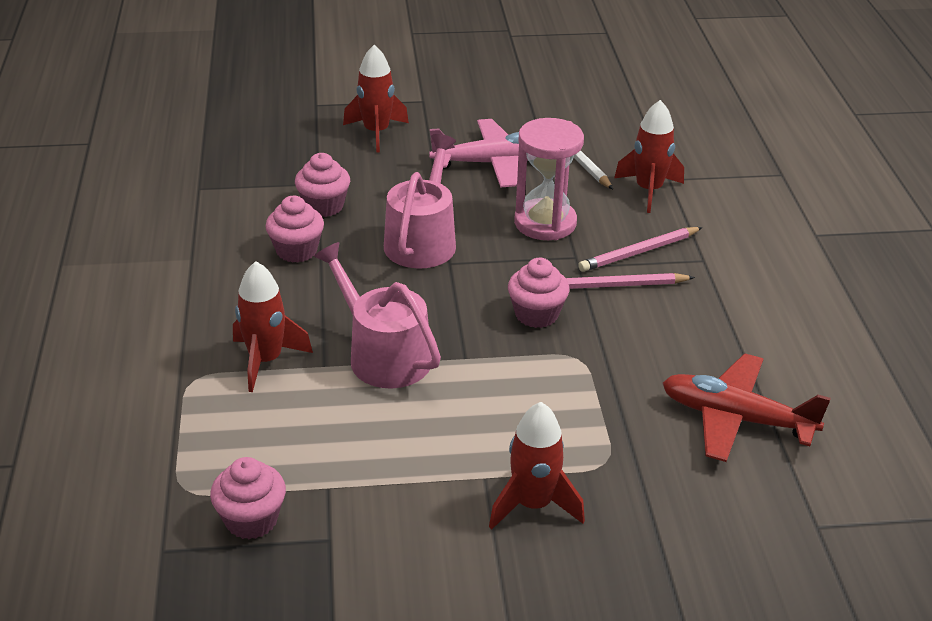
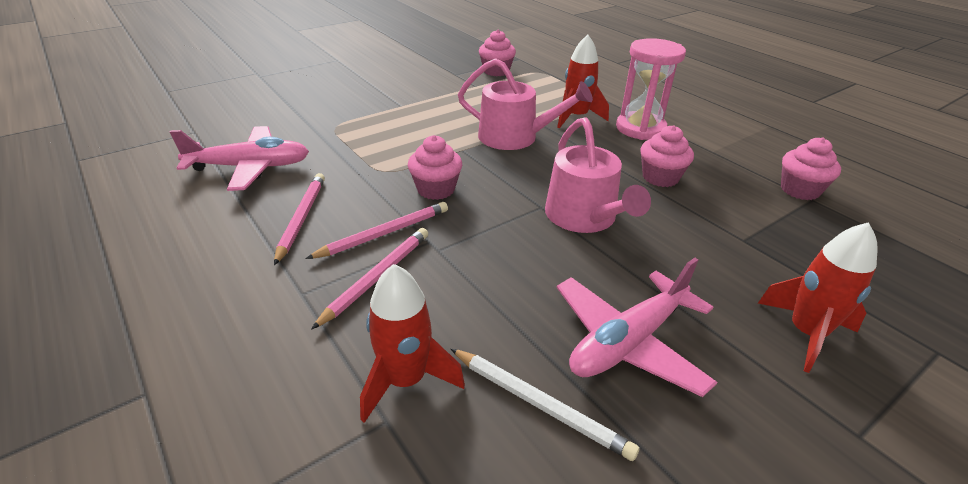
camera: 150 degrees right, 0 degrees up
(324, 206) = (702, 219): pink cupcake -> pink cupcake (799, 190)
(533, 505) = (367, 103): red rocket -> none
(545, 223) = (496, 277): pink hourglass -> pink hourglass (640, 128)
(688, 327) = (301, 218): none -> pink pencil
(736, 419) = (250, 167): red plane -> pink plane

